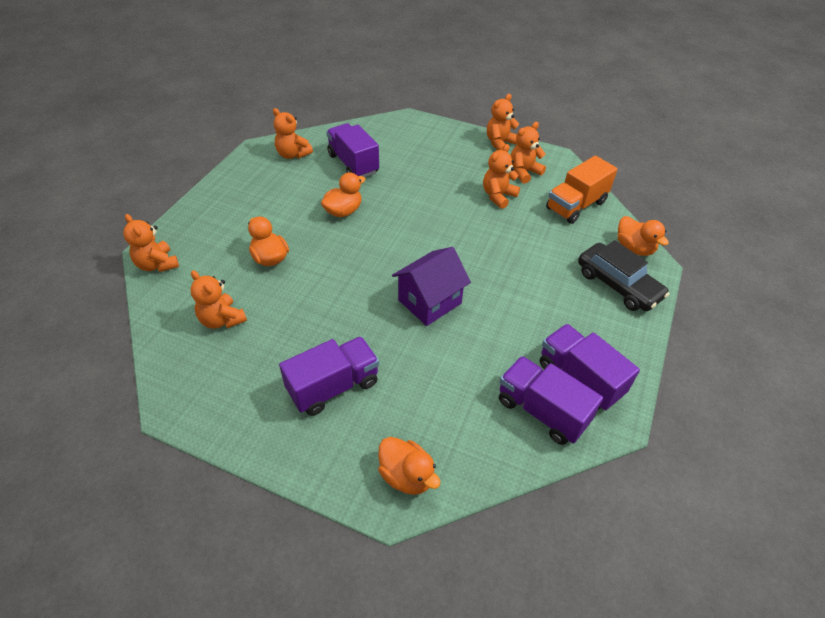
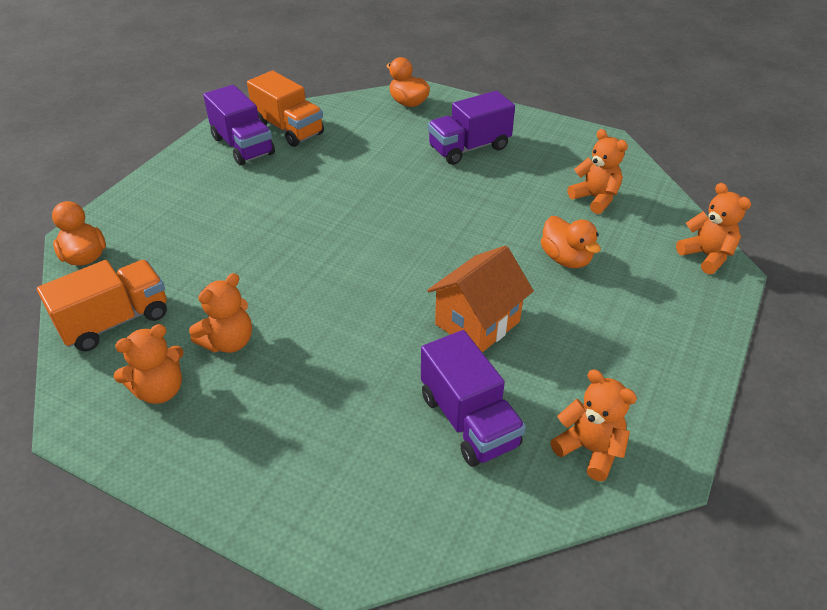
camera: 175 degrees left, 5 degrees down
(343, 211) = (477, 323): orange duck -> orange house
(429, 301) = (369, 207): purple house -> none
(500, 143) = (166, 468): orange teddy bear -> none
(542, 411) = (288, 129): purple truck -> orange truck
(618, 285) = (143, 217): black car -> none

